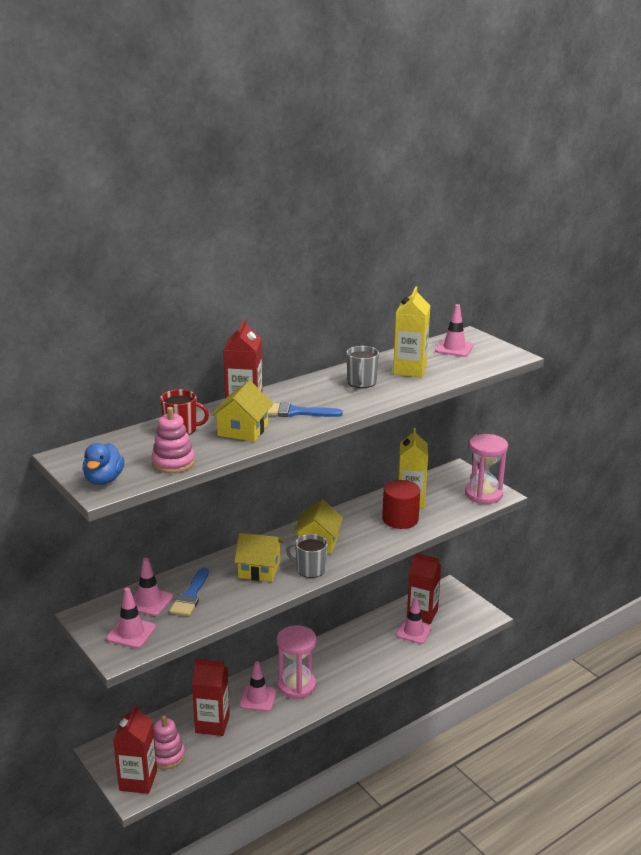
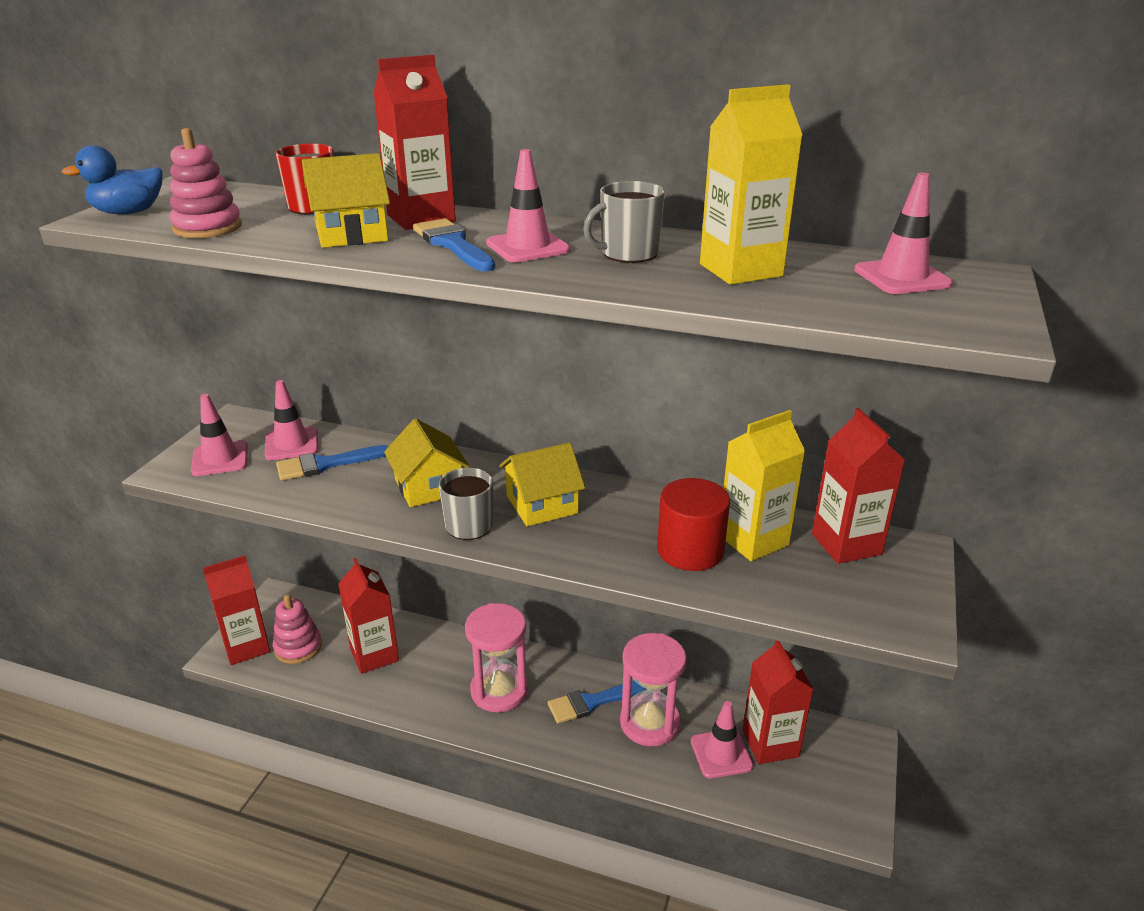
camera: 55 degrees right, 5 degrees up
(258, 698) = (448, 668): pink traffic cone -> pink traffic cone (527, 247)
(340, 656) = (592, 702): none -> blue brush
(438, 482) = (846, 544): none -> red carton
(483, 494) = (883, 607): pink hourglass -> pink hourglass (649, 723)

